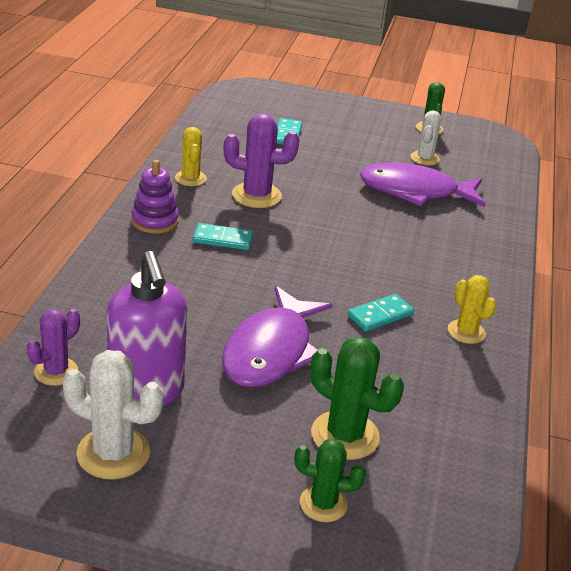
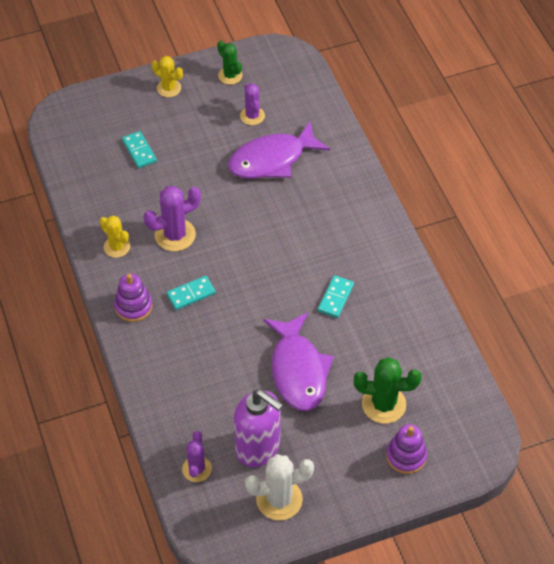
camera: 30 degrees left, 20 degrees up
(323, 504) = (406, 456): green cactus -> purple stacking toy
(424, 158) = (252, 116): white cactus -> purple cactus
(466, 332) = (392, 278): yellow cactus -> yellow cactus (169, 88)

